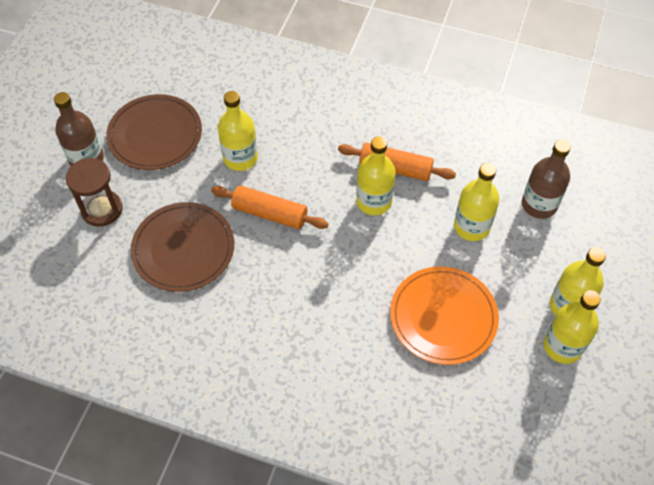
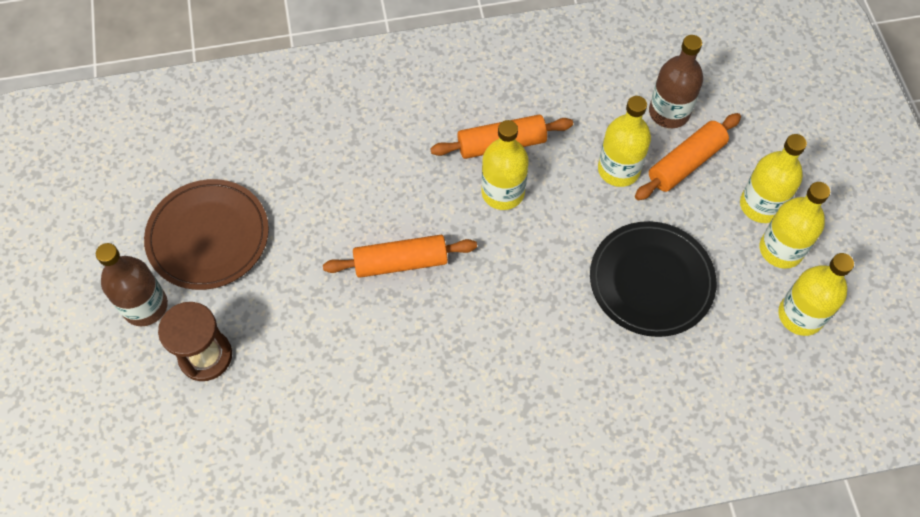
camera: 30 degrees left, 5 degrees up
(183, 249) = (332, 352): brown plate -> none
(240, 158) = (326, 215): yellow bottle -> yellow bottle (800, 315)
(443, 317) = (651, 281): orange plate -> black plate
(527, 247) = (685, 163): none -> orange rolling pin

